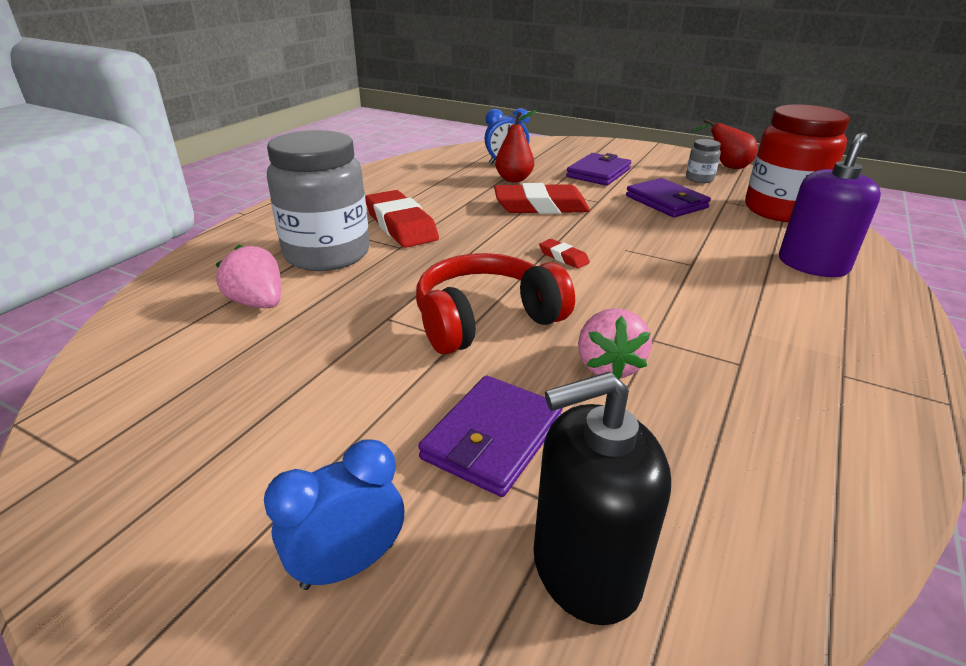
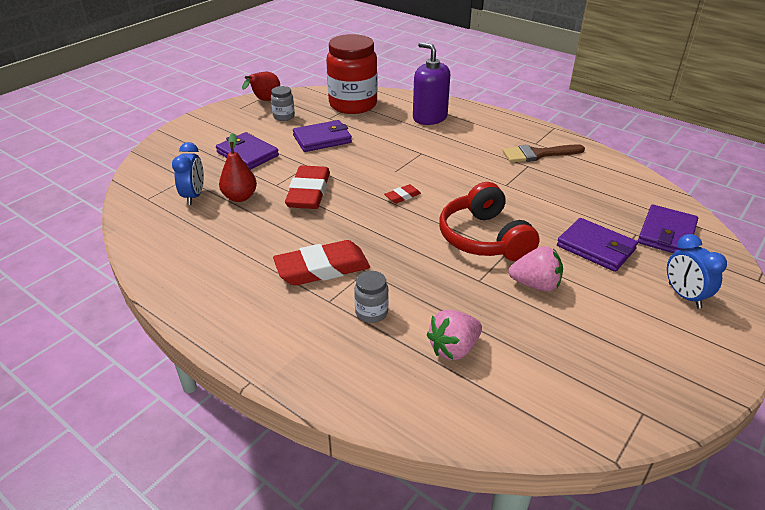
camera: 80 degrees left, 5 degrees up
(327, 254) = (371, 312): grey jar -> grey jar, size x0.43
(585, 568) = (666, 233): black soap dispenser -> purple wallet
(608, 366) = (532, 203): pink strawberry -> pink strawberry (535, 285)
(797, 376) = (538, 154): none -> brown brush

